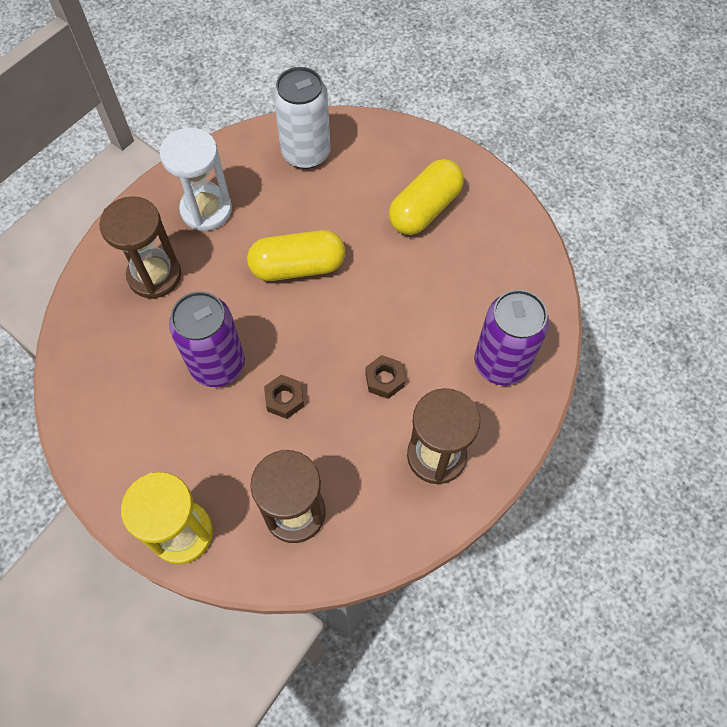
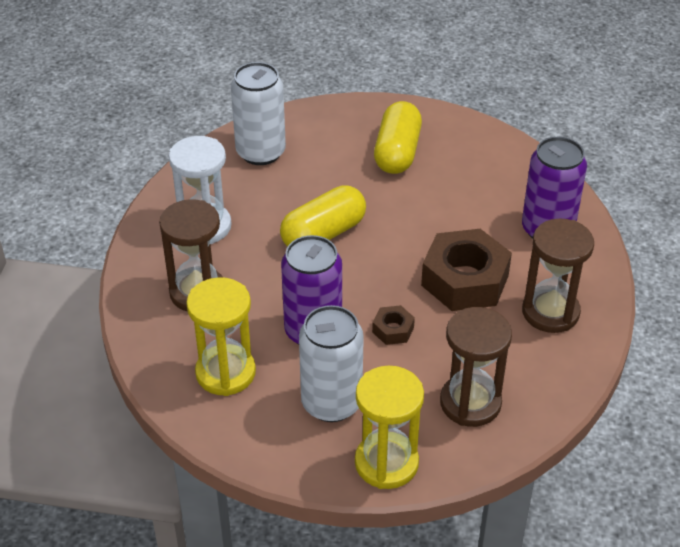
camera: 30 degrees left, 20 degrees down
(120, 369) = (225, 373): none -> yellow hourglass
(181, 446) = (331, 403): none -> white can
(384, 379) = (465, 280): brown nut -> brown nut, size x2.20

